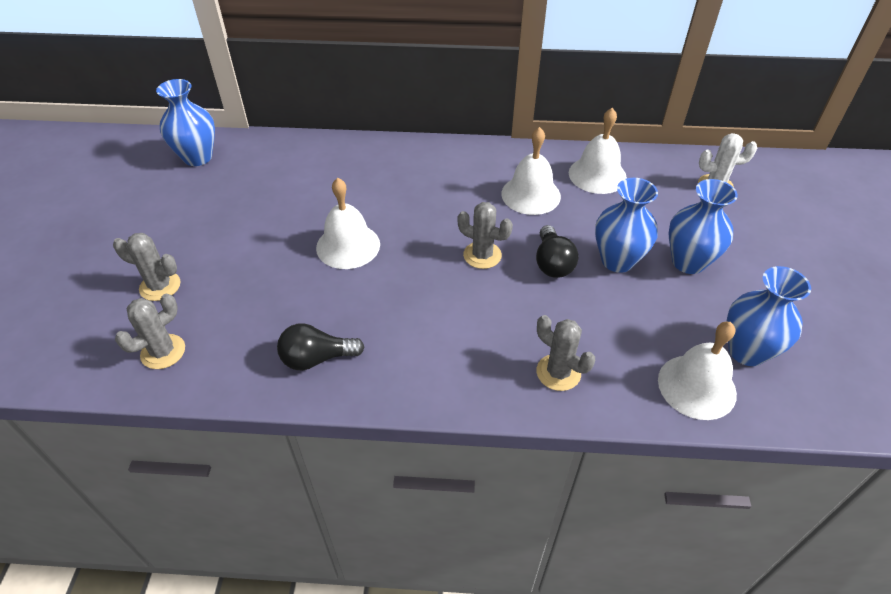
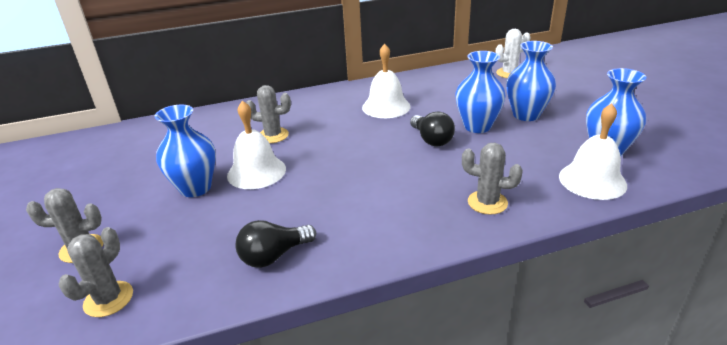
camera: 20 degrees left, 15 degrees down
(198, 157) = (80, 150): blue vase -> blue vase (195, 188)
(482, 255) = (374, 149): grey cactus -> grey cactus (273, 135)
(597, 175) = (426, 86): white bell -> none

